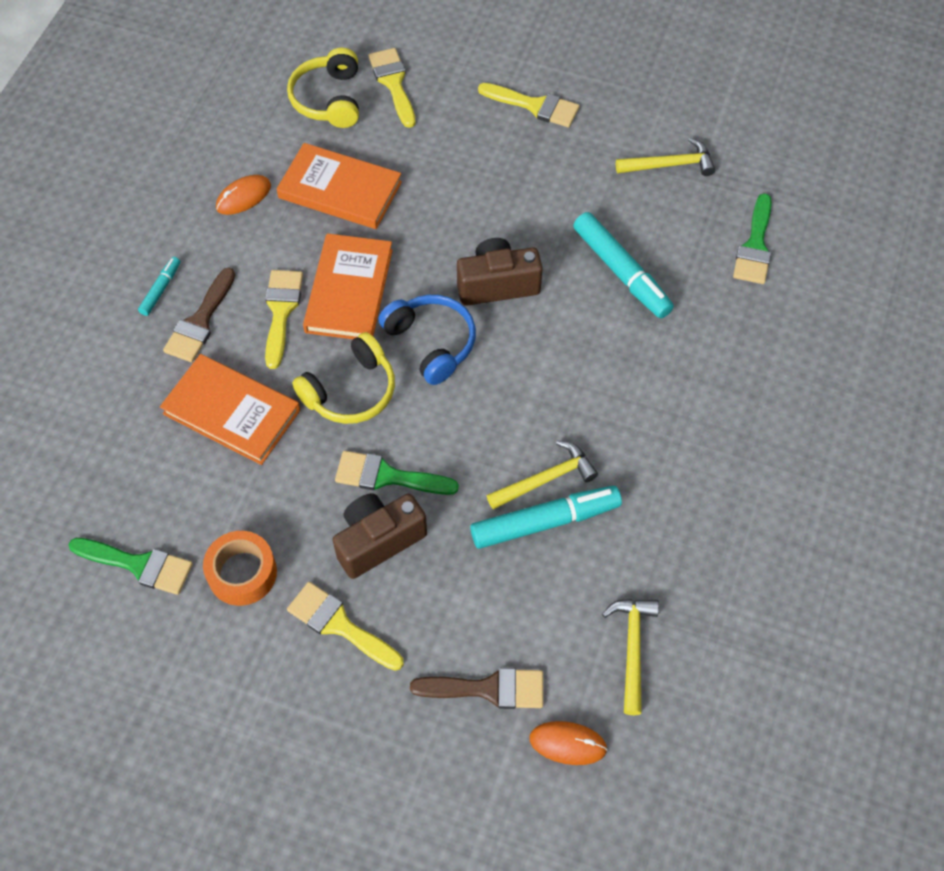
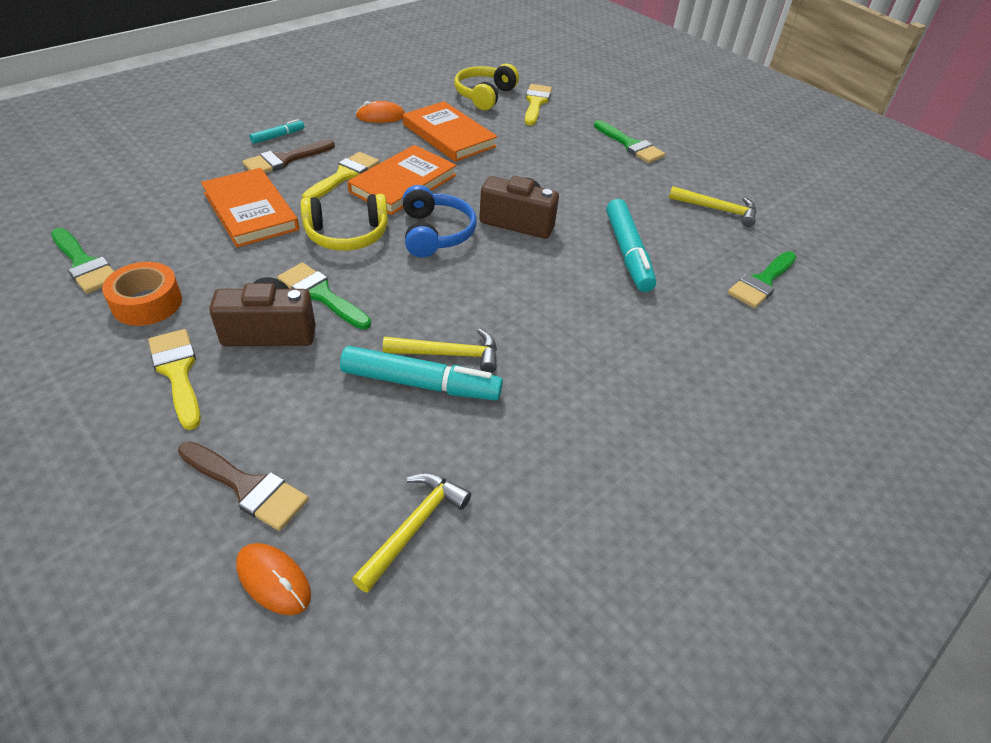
camera: 25 degrees right, 15 degrees down
(535, 106) = (630, 145): yellow brush -> green brush

